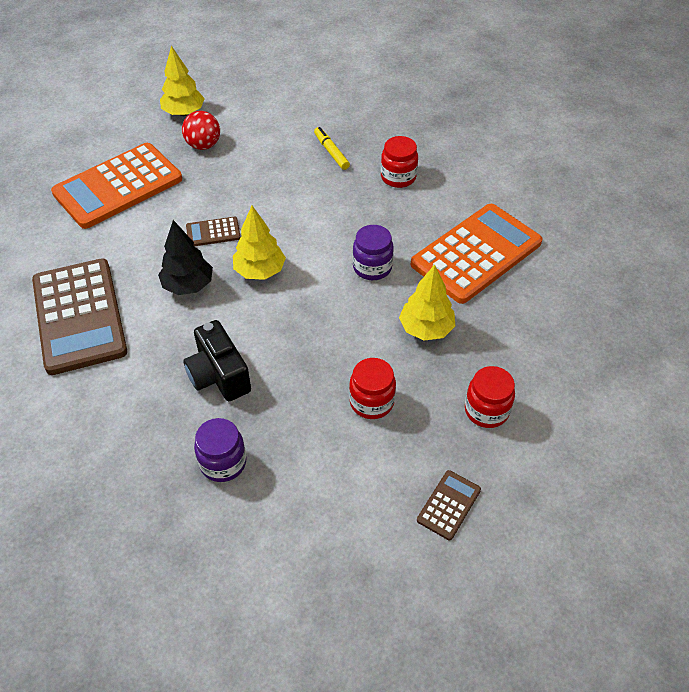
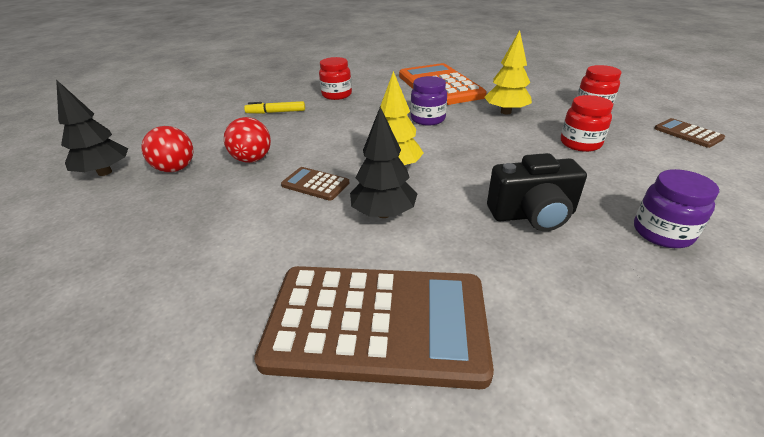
camera: 65 degrees left, 15 degrees down
(118, 186) = (157, 241): orange calculator -> none
(184, 113) = (105, 172): yellow tree -> black tree
(213, 232) = (315, 184): brown calculator -> brown calculator turned 105 degrees clockwise
(235, 179) = (252, 159): none -> red ball

